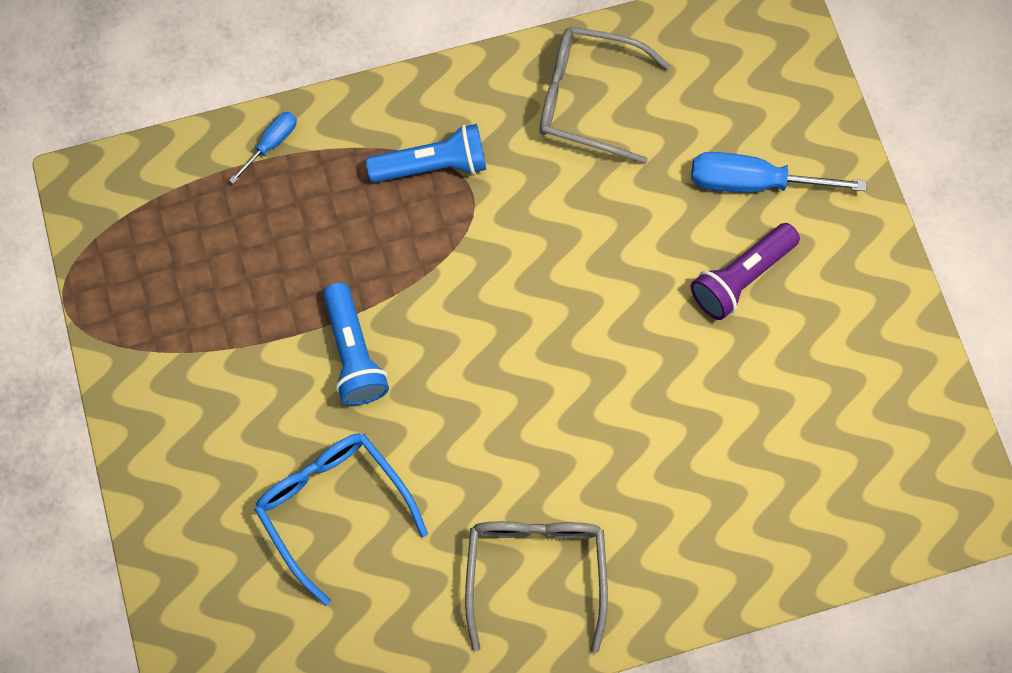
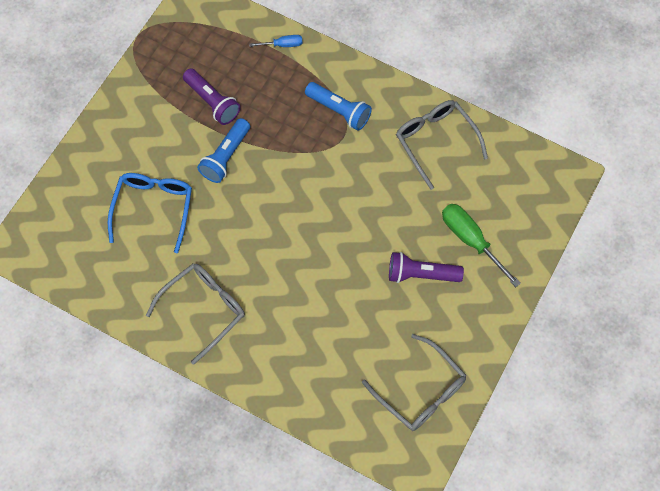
camera: 45 degrees right, 5 degrees down
(260, 299) = (212, 102): none -> purple flashlight
(753, 182) = (471, 240): blue screwdriver -> green screwdriver
(885, 417) = (420, 390): none -> grey glasses

